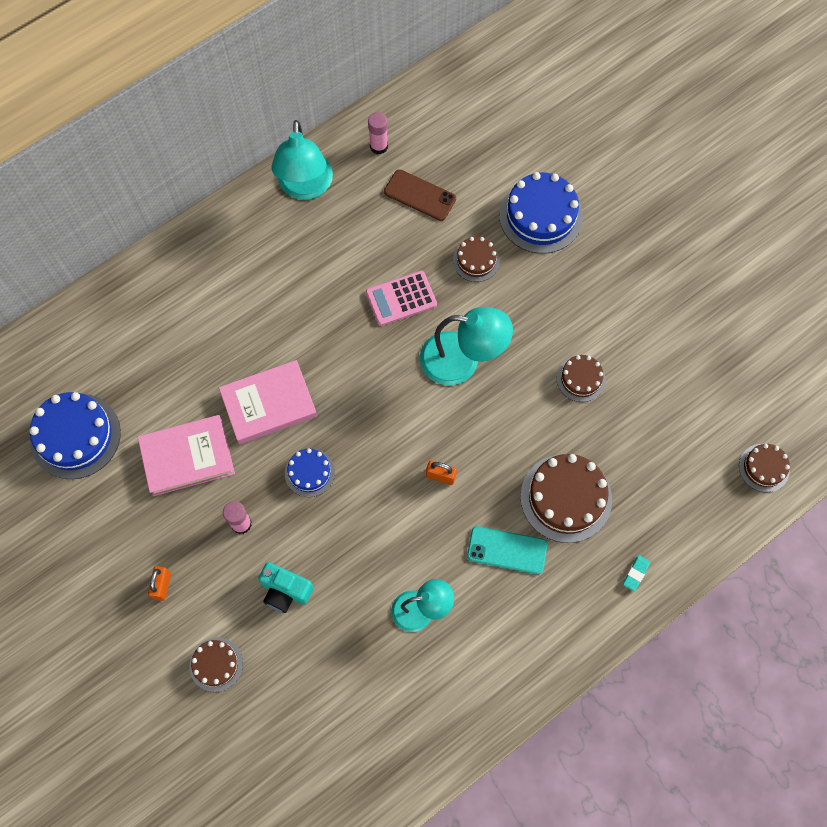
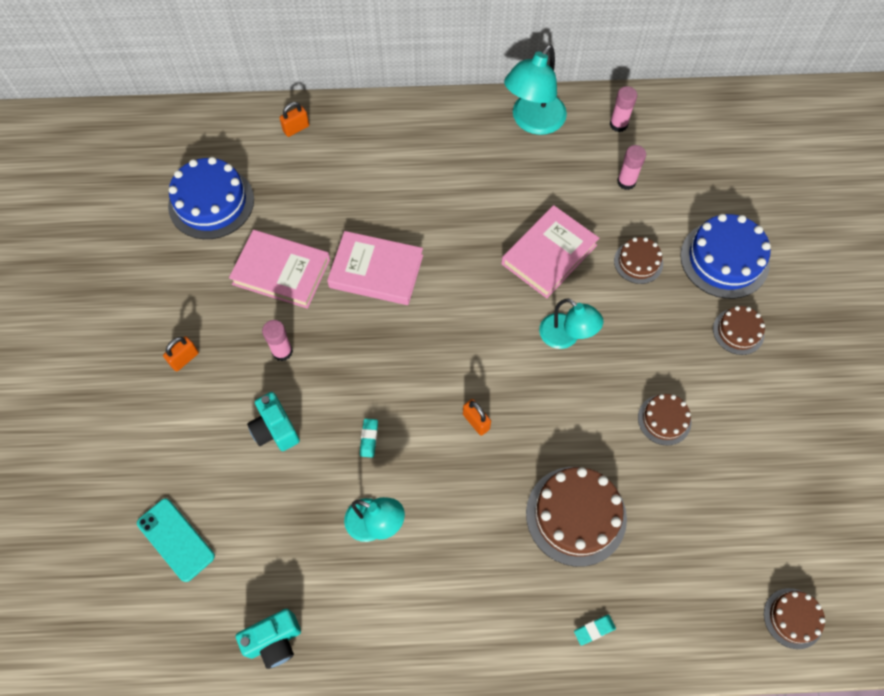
camera: 35 degrees right, 5 degrees down
(99, 320) = (296, 128): none -> orange padlock
(216, 664) = (176, 450): brown cake -> brown cake (738, 331)
(309, 472) = (368, 346): blue cake -> none
(367, 546) = (369, 439): none -> turquoise eraser
(401, 298) = (549, 254): pink calculator -> pink book
(410, 750) = (274, 641): none -> turquoise camera
(420, 195) = (626, 182): brown phone -> pink glue stick
(462, 360) = (566, 337): turquoise lamp -> turquoise lamp, size x0.65
(507, 550) = (488, 525): turquoise phone -> turquoise phone (175, 539)

